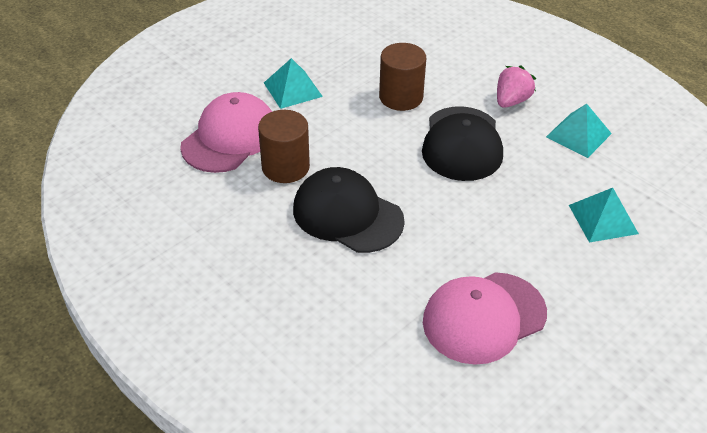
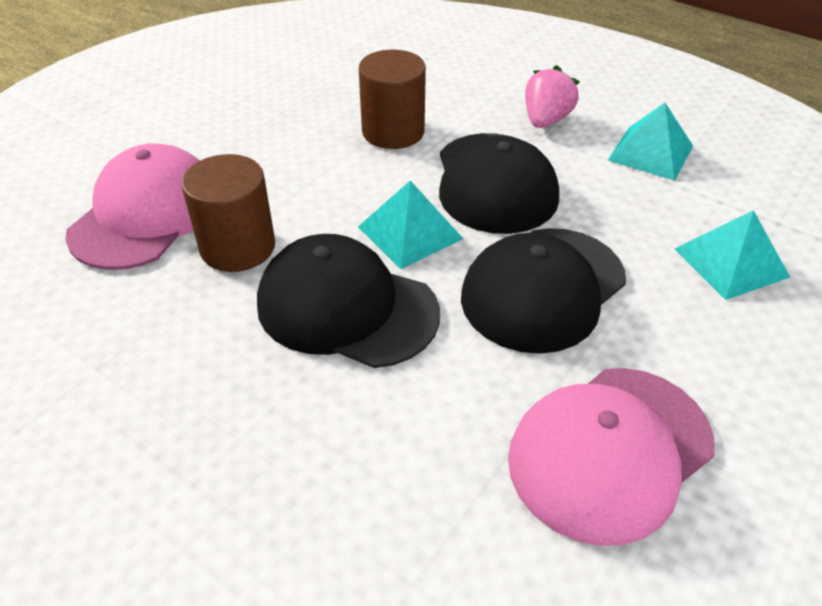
camera: 10 degrees left, 0 degrees up
(292, 89) = (236, 138): turquoise pyramid -> turquoise pyramid (409, 232)
(473, 219) = (543, 288): none -> black cap

